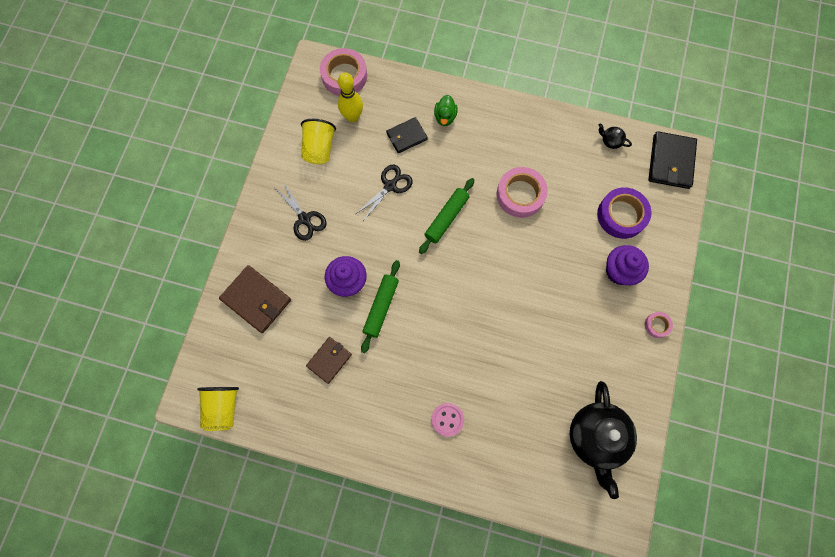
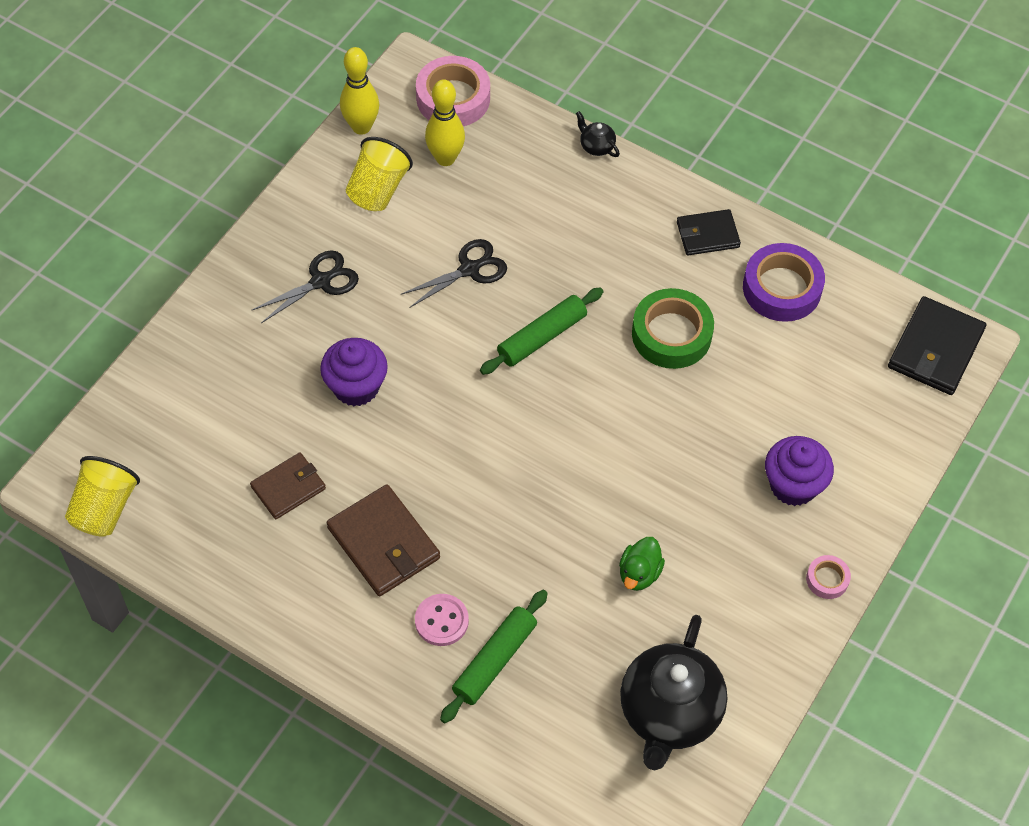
camera: 15 degrees right, 15 degrees down
(256, 300) = (207, 374): brown wallet -> brown wallet (383, 543)
(296, 109) = (361, 127): none -> yellow bowling pin
(304, 219) = (320, 281): black scissors -> black scissors turned 105 degrees counterclockwise
(381, 307) = (394, 435): green rolling pin -> green rolling pin (494, 660)
(406, 136) = (520, 206): black wallet -> black wallet (707, 234)
(445, 117) = (590, 194): green duck -> green duck (639, 573)
(520, 195) = (671, 334): pink tape -> green tape
(610, 141) = (846, 294): black teapot -> black teapot (596, 146)
(621, 215) = (825, 405): purple tape -> purple tape (782, 288)

